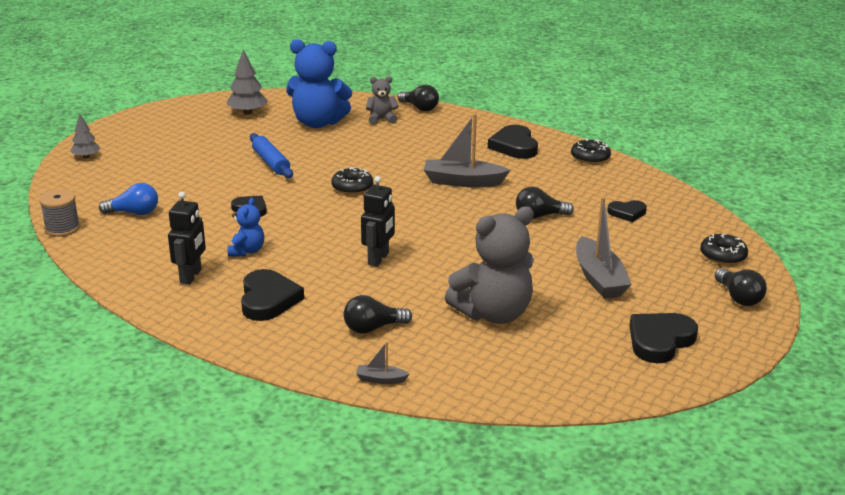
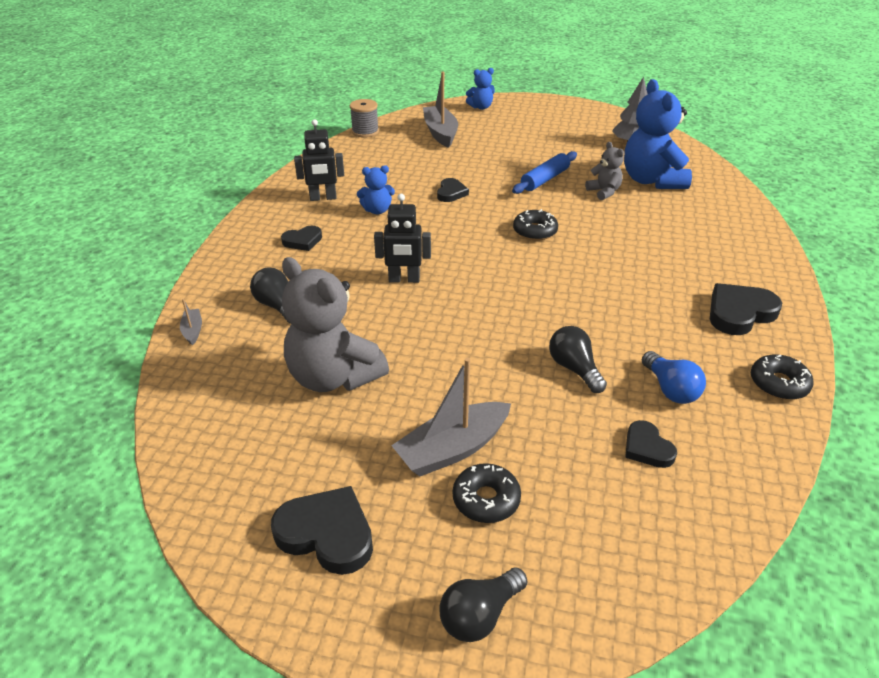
camera: 70 degrees right, 10 degrees up
(86, 157) = (481, 107): grey tree -> blue teddy bear
(134, 213) = (407, 149): blue light bulb -> blue light bulb (670, 389)
(268, 299) = (303, 241): black heart -> black heart, size x0.60
(381, 119) = (702, 211): grey teddy bear -> grey teddy bear (604, 192)
(419, 108) = (759, 227): black light bulb -> none
(463, 181) = (609, 294): grey boat -> grey boat (440, 133)
(723, 255) = (597, 579): black donut -> black donut (486, 499)

